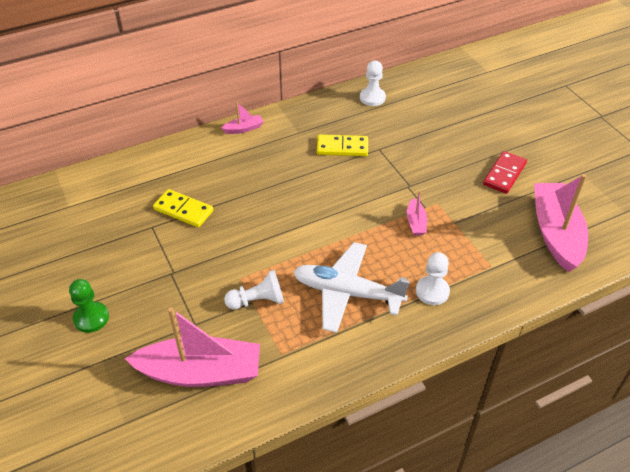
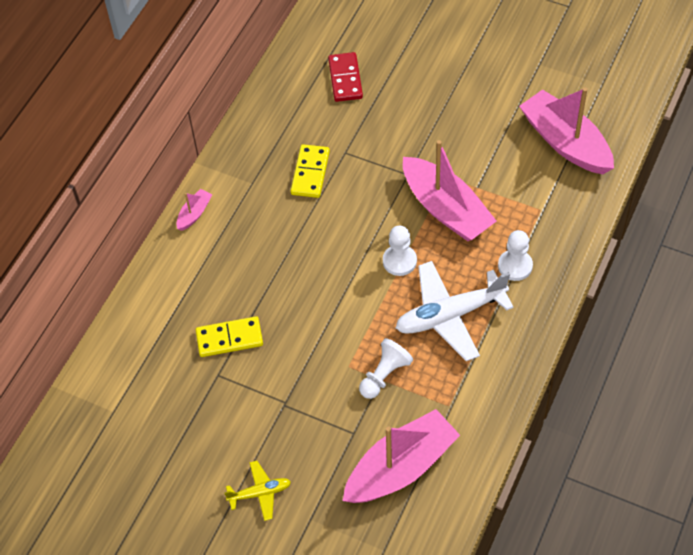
camera: 35 degrees left, 10 degrees up
(91, 318) = (260, 493): green pawn -> yellow plane
(342, 147) = (310, 173): yellow domino -> yellow domino turned 45 degrees counterclockwise
(372, 98) = (285, 96): white pawn -> white pawn (399, 261)
(416, 222) = (446, 209): pink boat -> pink boat, size x2.30
(504, 174) = (477, 108): red domino -> red domino (345, 79)

